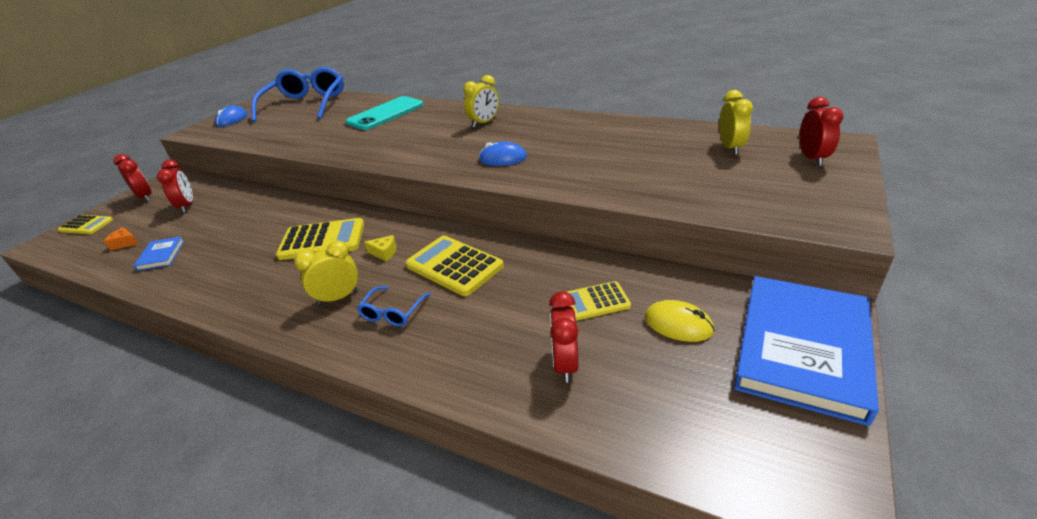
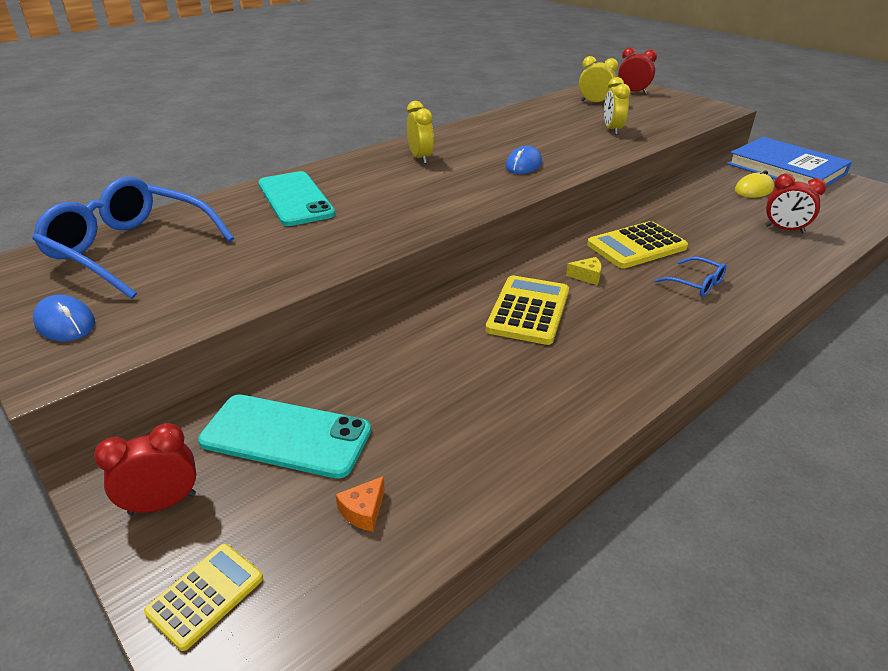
camera: 70 degrees left, 0 degrees up
(161, 255) = (452, 456): blue book -> none
(187, 206) = (286, 436): red clock -> turquoise phone
(338, 297) = (656, 309): yellow clock -> yellow clock (612, 130)
(384, 253) = (587, 276): yellow cheese -> yellow cheese turned 60 degrees clockwise
(596, 301) = (718, 206): yellow calculator -> none

